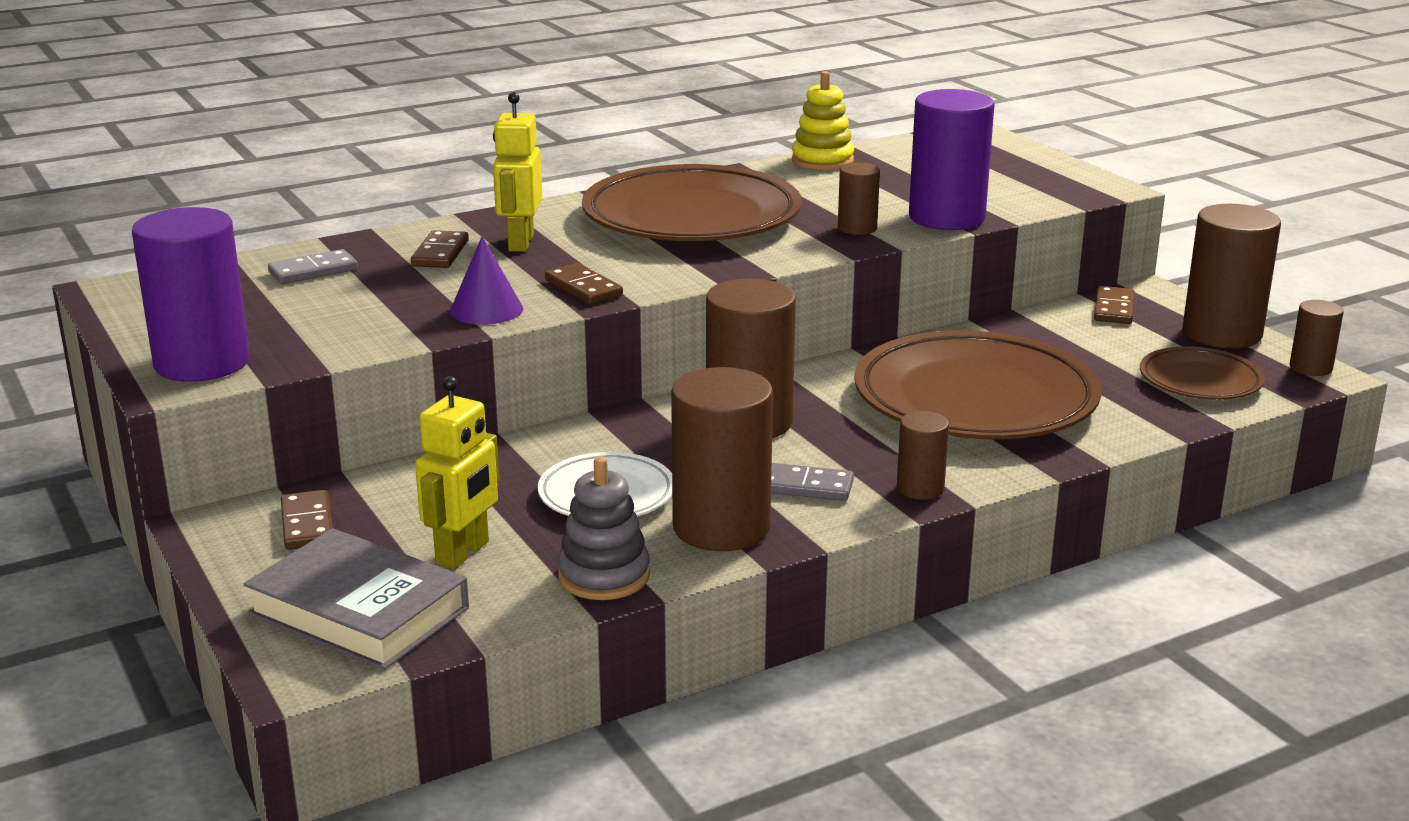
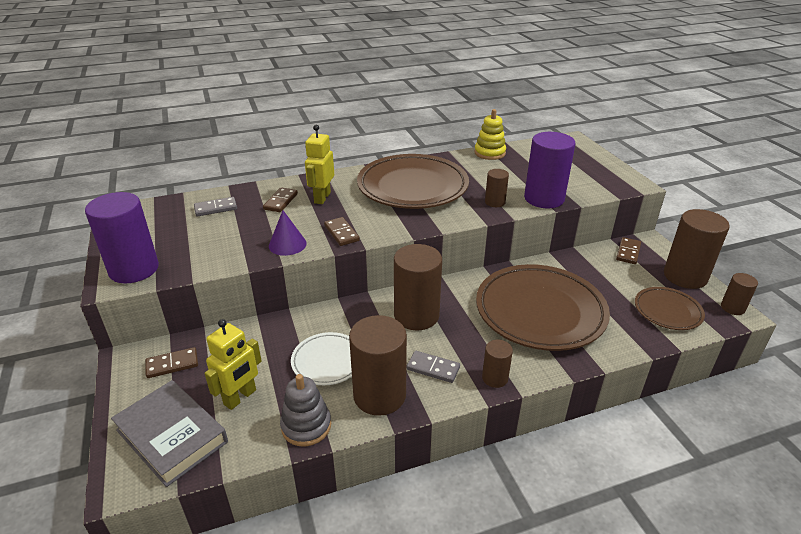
camera: 10 degrees right, 10 degrees up
(307, 524) = (172, 364): brown domino -> brown domino turned 75 degrees clockwise

